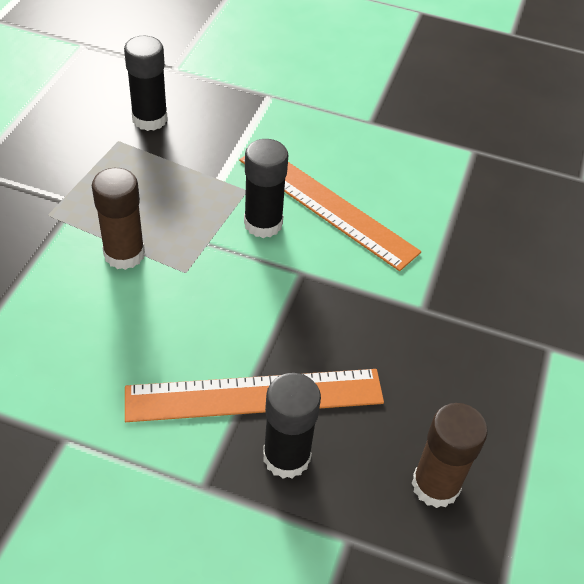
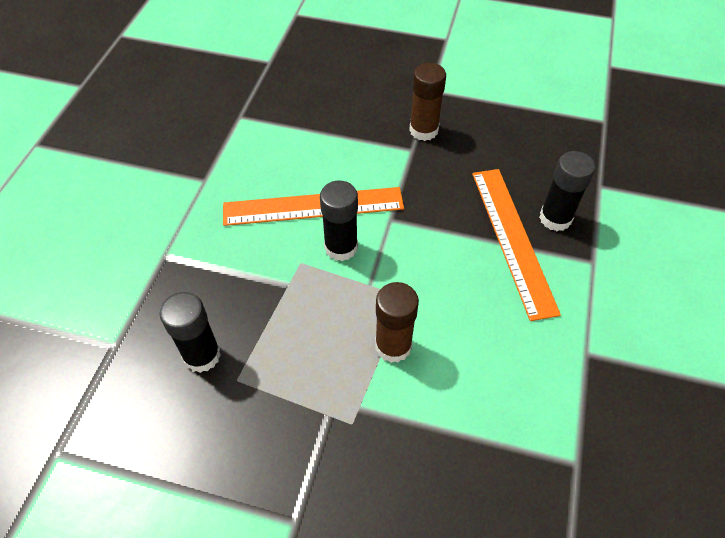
camera: 90 degrees left, 5 degrees up
(326, 205) = (313, 206): orange ruler -> orange ruler turned 45 degrees clockwise
(435, 485) = (549, 146): brown glue stick -> brown glue stick (423, 130)

